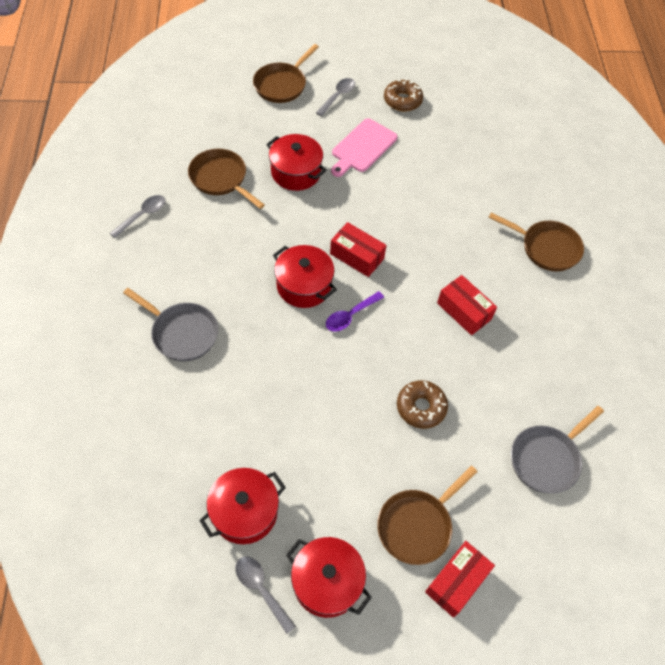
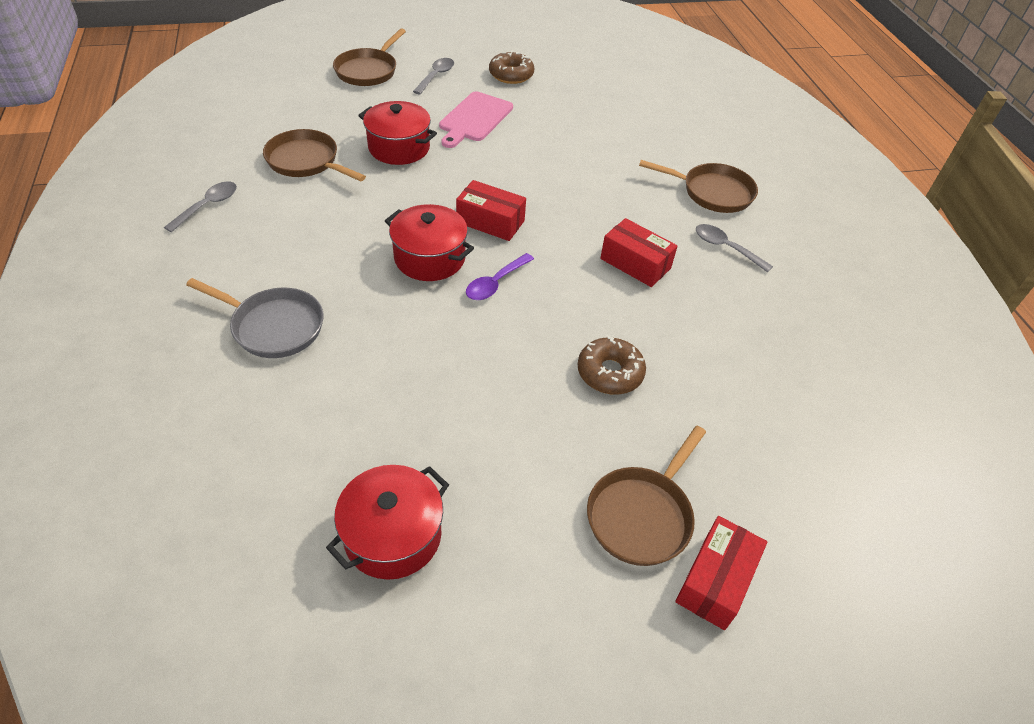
camera: 10 degrees left, 10 degrees down
(261, 589) = (434, 639): grey spoon -> grey spoon (726, 248)
(327, 582) = (531, 612): red pot -> none
(547, 458) = (786, 410): grey pan -> none

